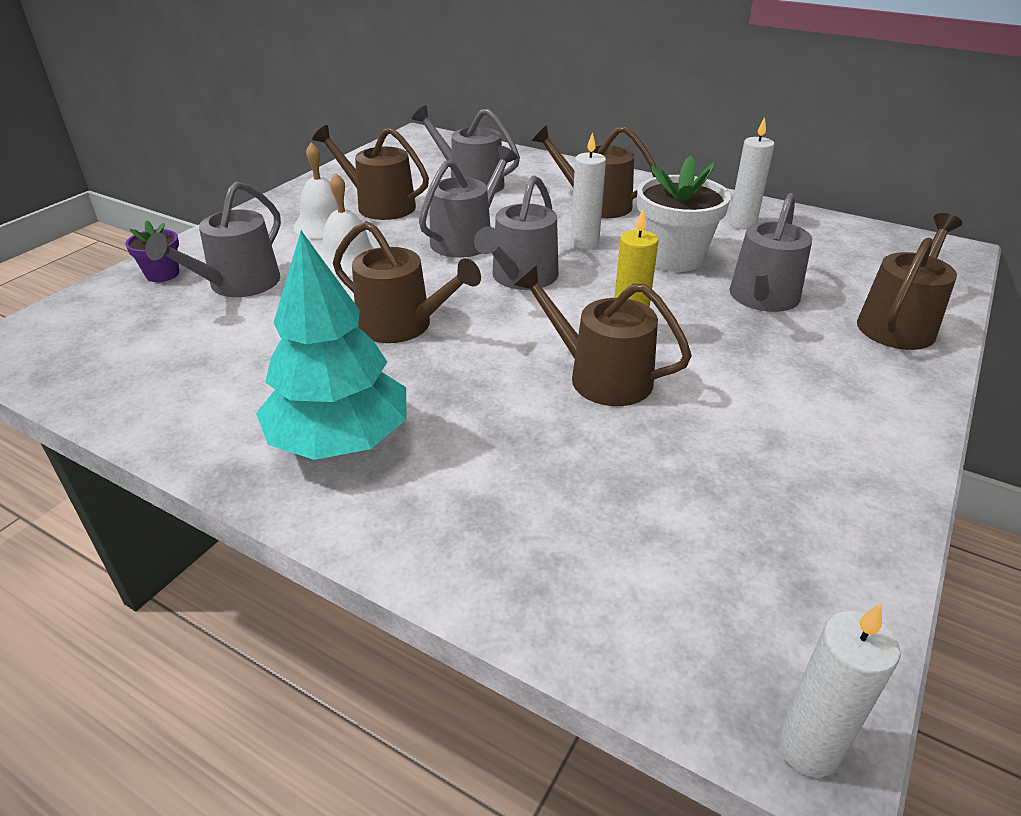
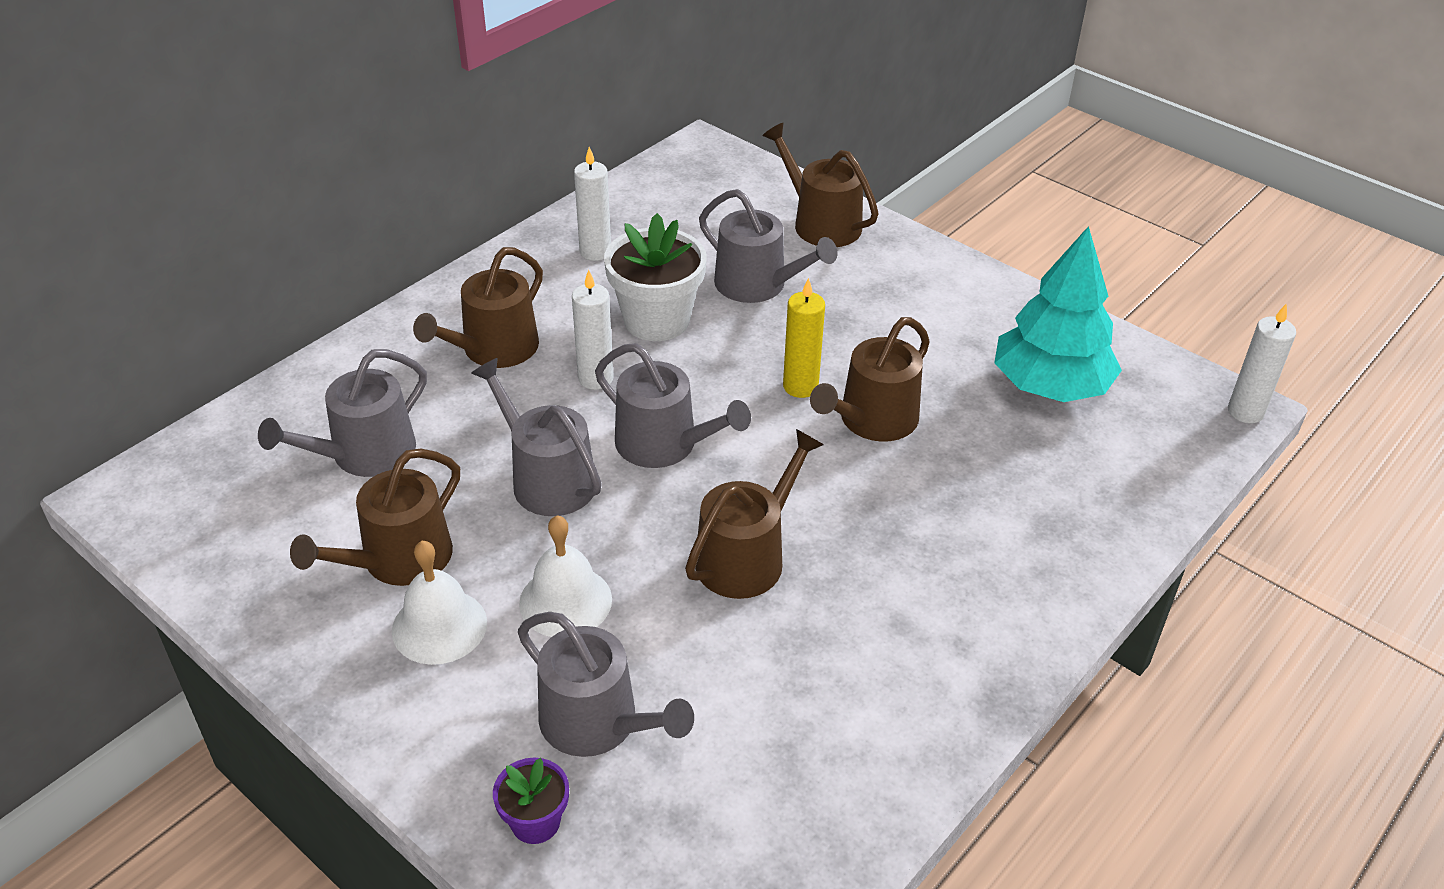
camera: 80 degrees left, 5 degrees up
(339, 440) = (950, 617): turquoise tree -> turquoise tree (1050, 386)

